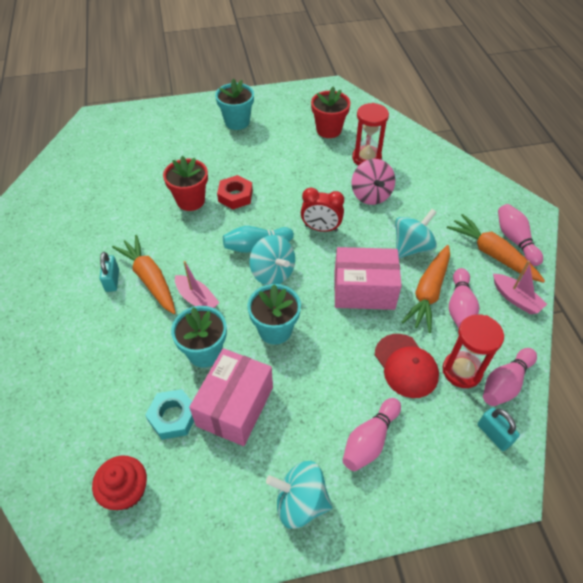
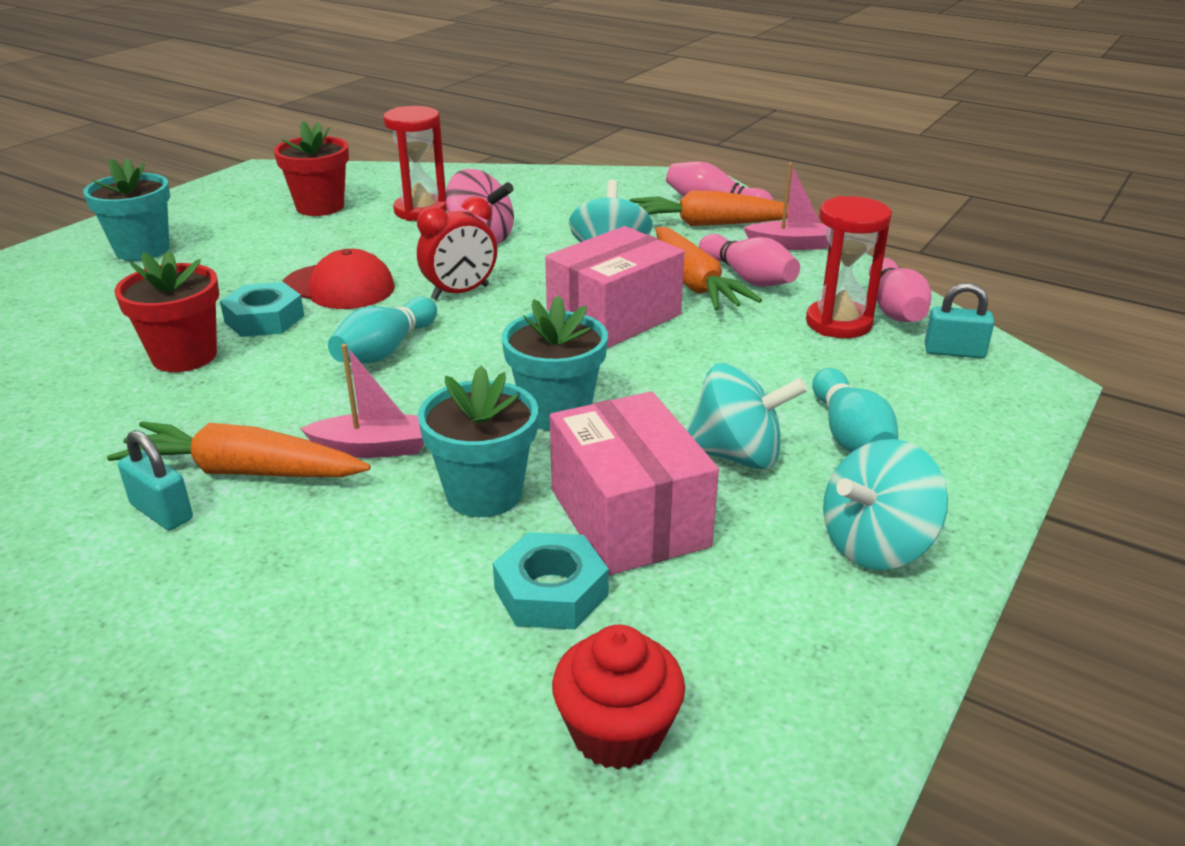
camera: 45 degrees left, 20 degrees down
(235, 196) = (264, 319): red nut -> turquoise nut
(272, 273) = (458, 363): turquoise spinning top -> turquoise spinning top (737, 455)
(370, 440) = (850, 436): pink bowling pin -> turquoise bowling pin
(406, 365) = (775, 352): red cap -> red cap (339, 287)

